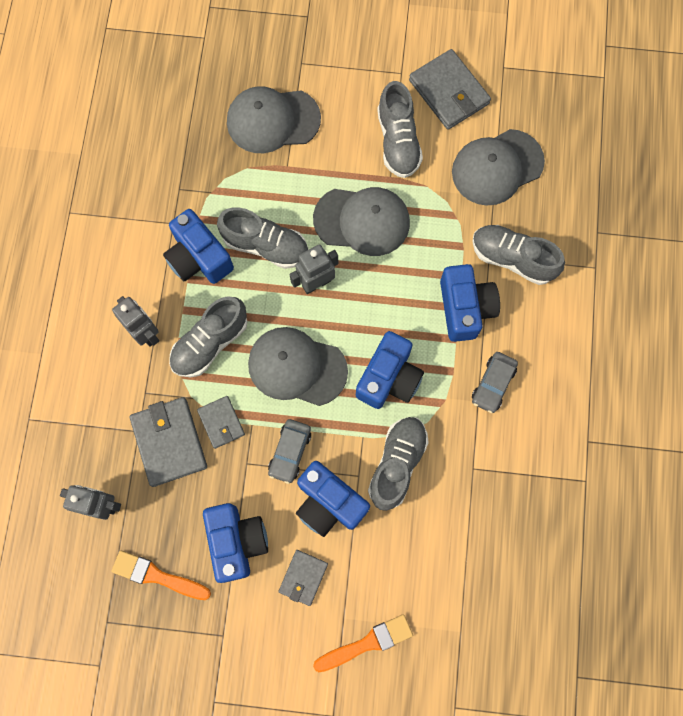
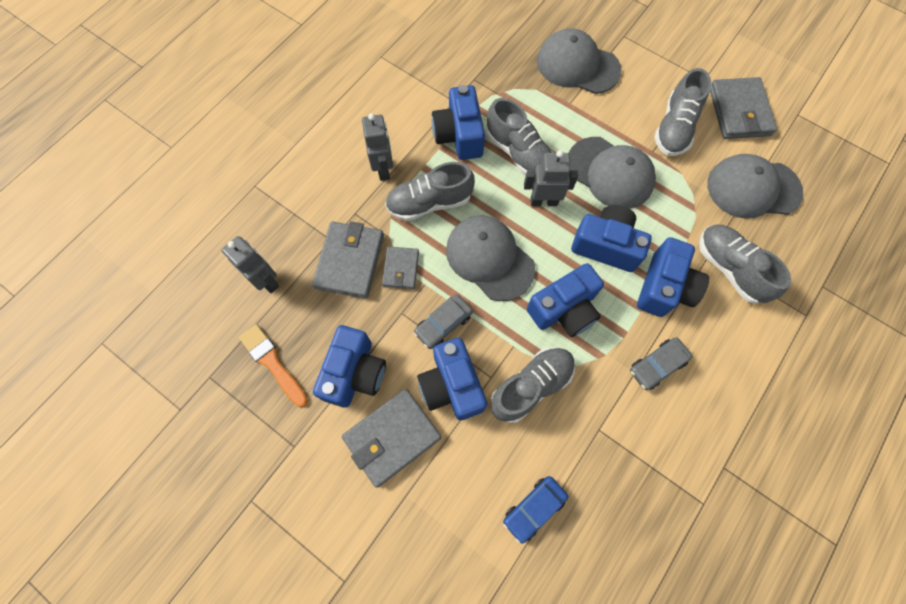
camera: 30 degrees right, 5 degrees down
(303, 577) = (392, 437): grey wallet -> grey wallet, size x1.72
(367, 643) = (414, 532): orange brush -> none
(395, 296) = (606, 246): none -> blue camera
(454, 565) = (534, 508): none -> blue car

